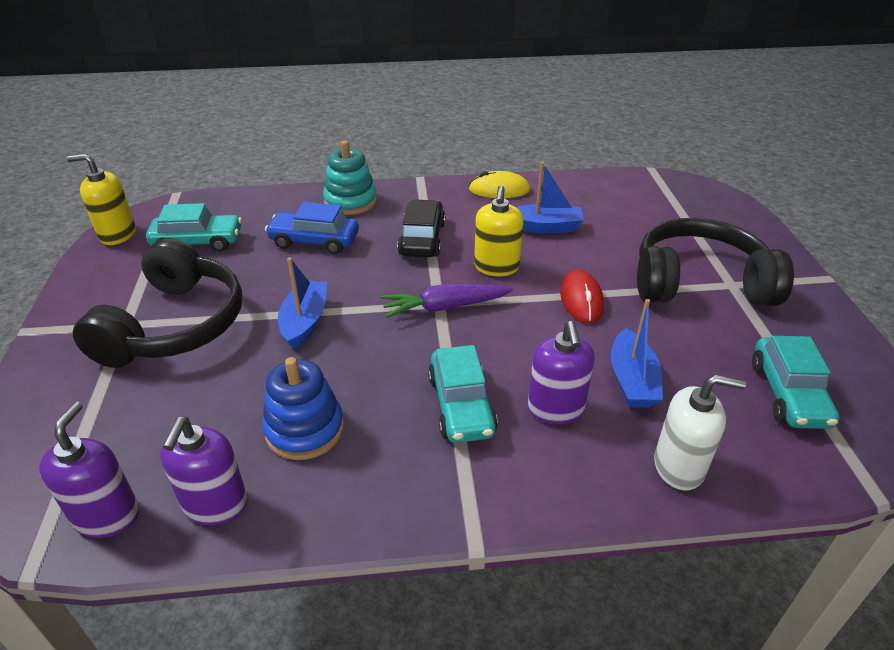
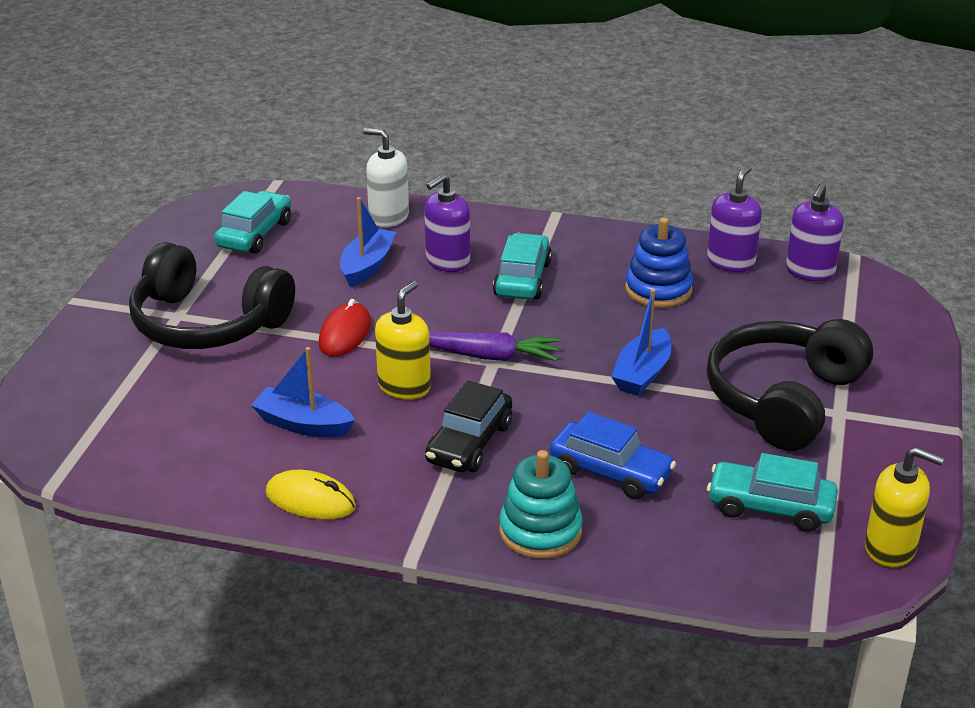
camera: 160 degrees left, 5 degrees down
(556, 409) = (447, 262): purple soap dispenser -> purple soap dispenser turned 150 degrees counterclockwise

